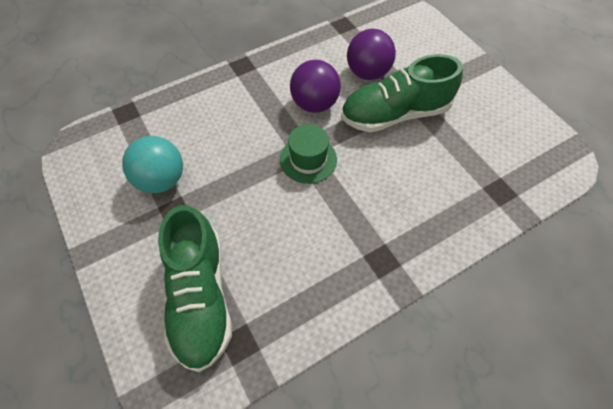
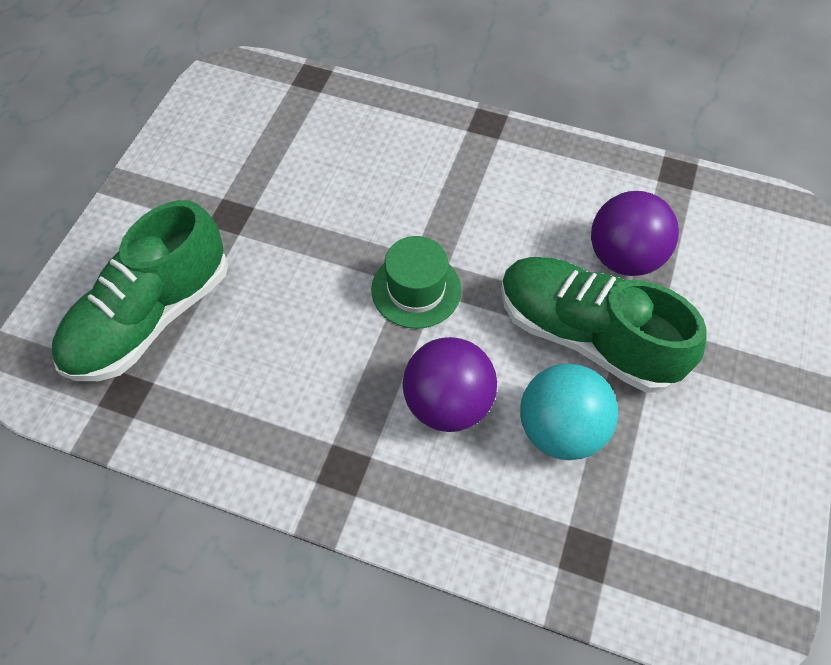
camera: 50 degrees right, 0 degrees up
(162, 180) = (258, 175): turquoise ball -> turquoise ball (560, 429)
(314, 104) = (507, 236): purple ball -> purple ball (448, 403)

